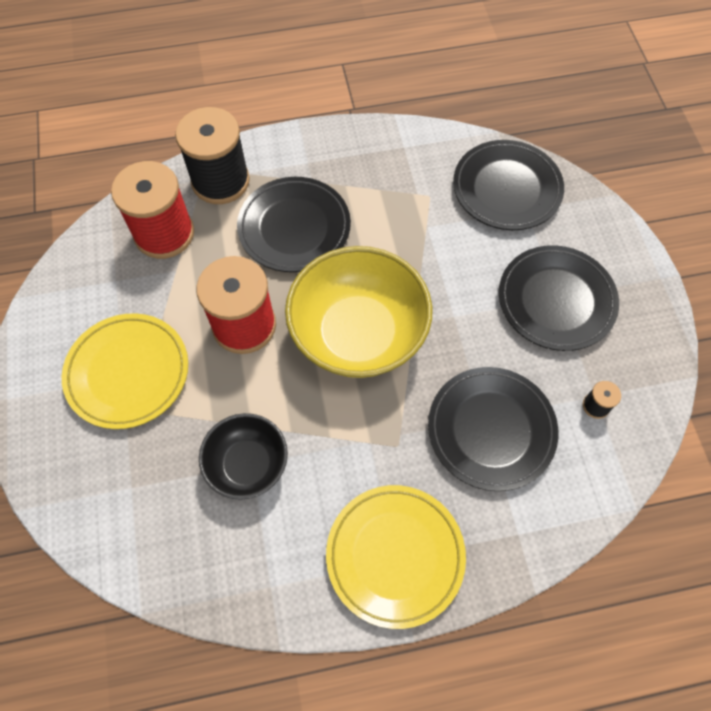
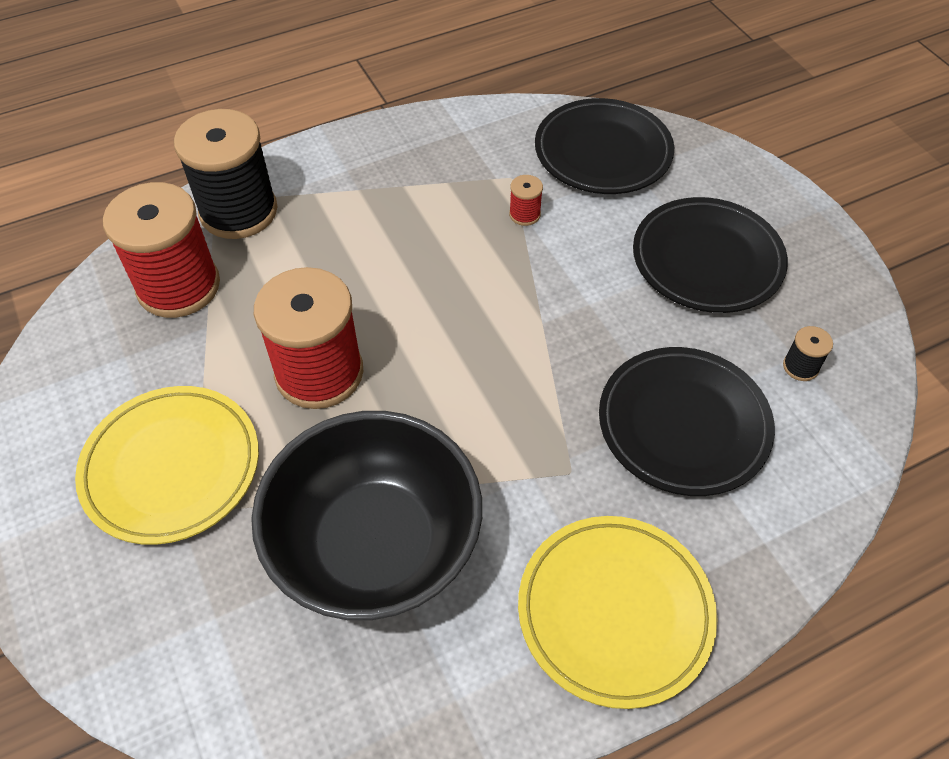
camera: 15 degrees left, 10 degrees down
(248, 464) = (375, 545): black bowl -> black bowl, size x1.75
(294, 228) = (352, 245): black plate -> none
(358, 334) = (474, 350): yellow bowl -> none
(429, 230) = (524, 214): none -> red spool

